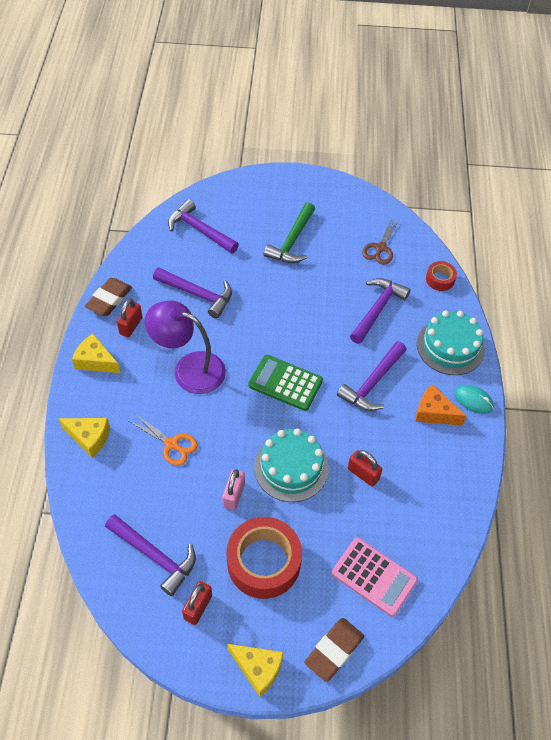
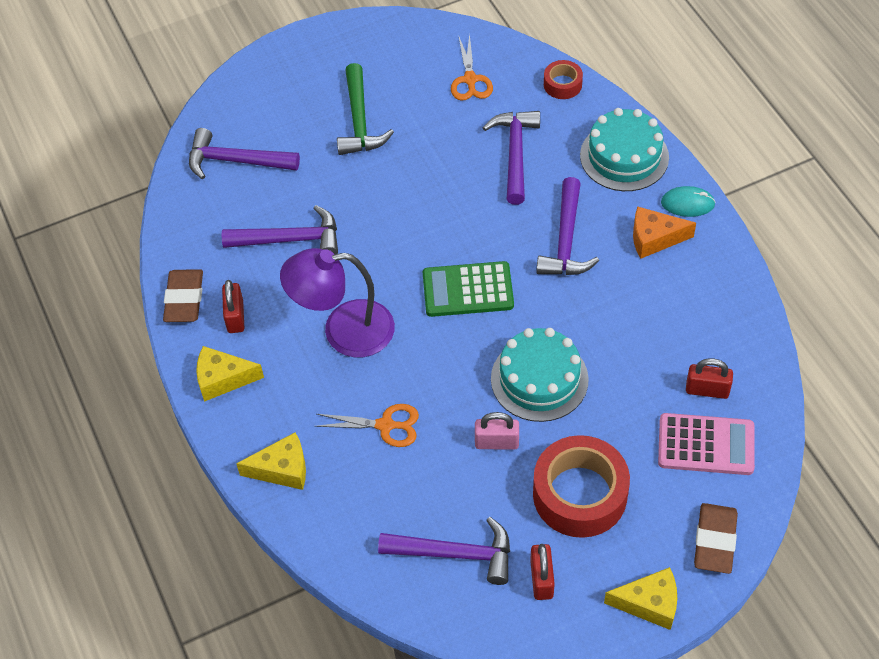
camera: 25 degrees left, 0 degrees up
(234, 495) = (496, 442): pink padlock -> pink padlock turned 75 degrees counterclockwise
(363, 474) = (622, 344): red padlock -> red padlock (707, 390)
(380, 248) = (470, 80): brown scissors -> orange scissors

